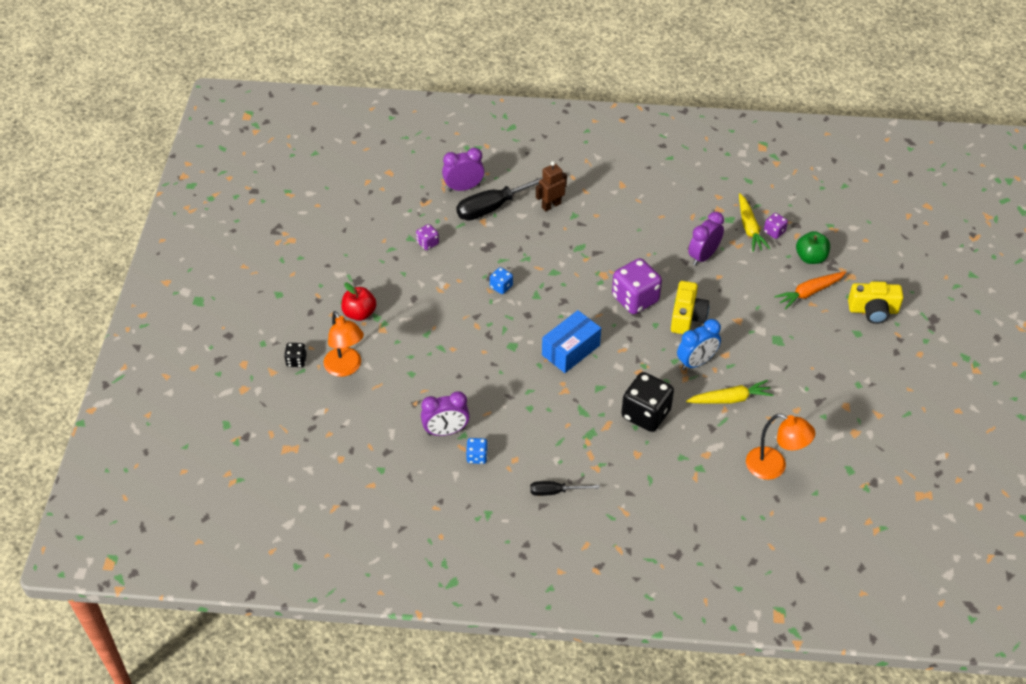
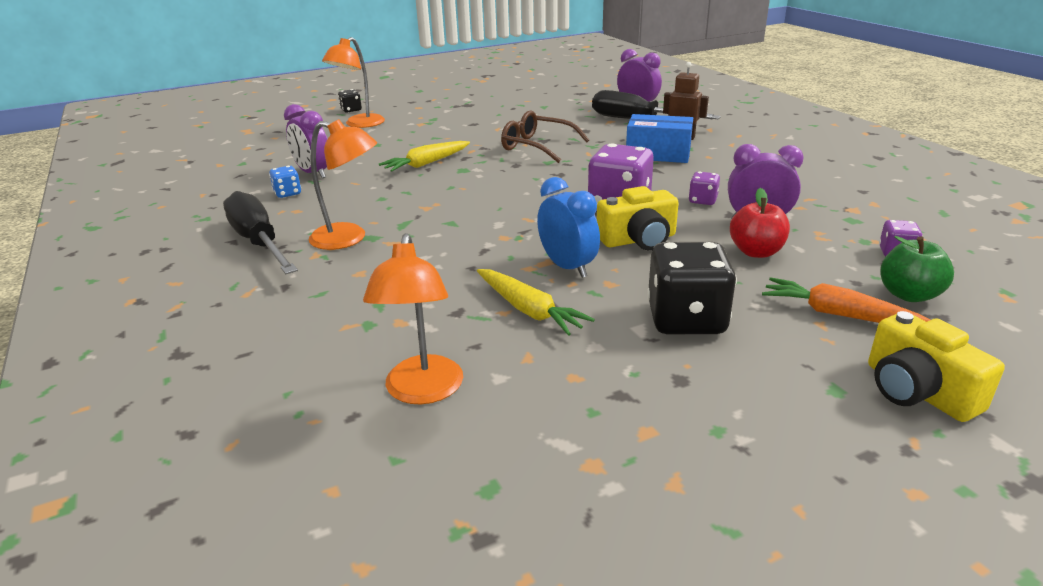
camera: 60 degrees right, 20 degrees down
(359, 313) = (430, 113): red apple -> red apple (756, 252)
(427, 243) = (547, 112): purple dice -> purple dice (702, 200)
(501, 287) = (537, 146): blue dice -> brown glasses
(555, 491) = (259, 242): black screwdriver -> black screwdriver, size x1.92
(571, 350) = (491, 195): blue box -> blue box (658, 154)
(584, 445) = (349, 238): none -> orange lamp
(645, 414) = (435, 259): black dice -> black dice (686, 320)
(696, 362) = (567, 267): blue clock -> blue clock turned 150 degrees counterclockwise
(749, 228) = (866, 235): yellow carrot -> yellow carrot (426, 163)

